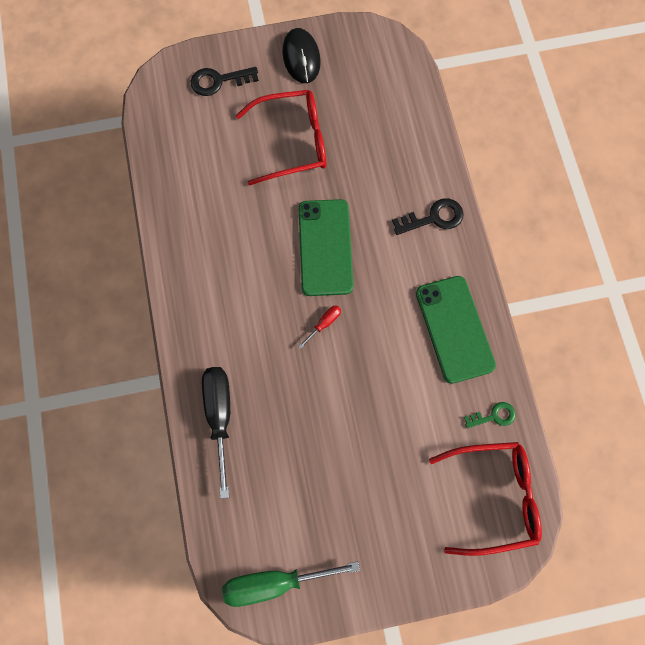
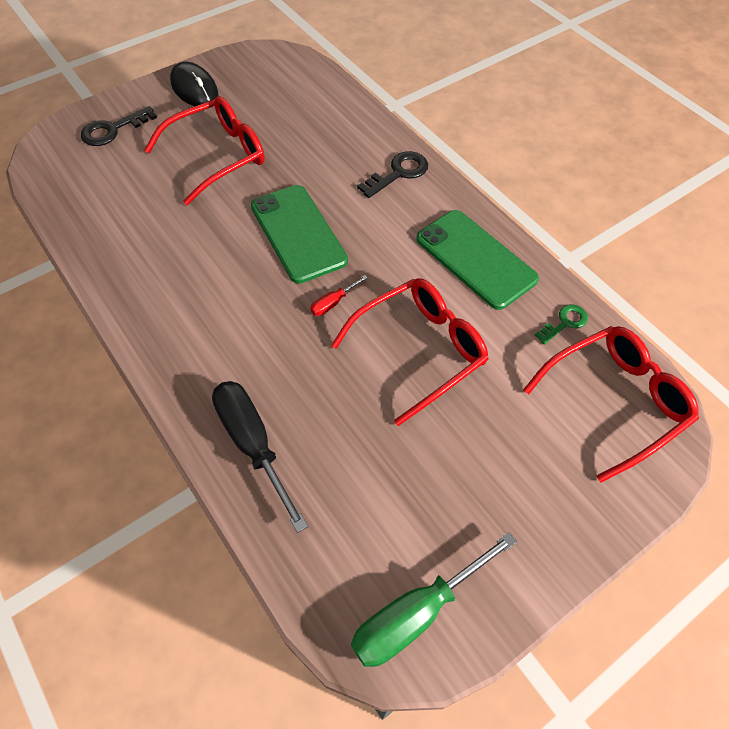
camera: 25 degrees left, 15 degrees down
(324, 324) = (333, 303): red screwdriver -> red screwdriver turned 150 degrees counterclockwise
(369, 393) = (419, 351): none -> red glasses

